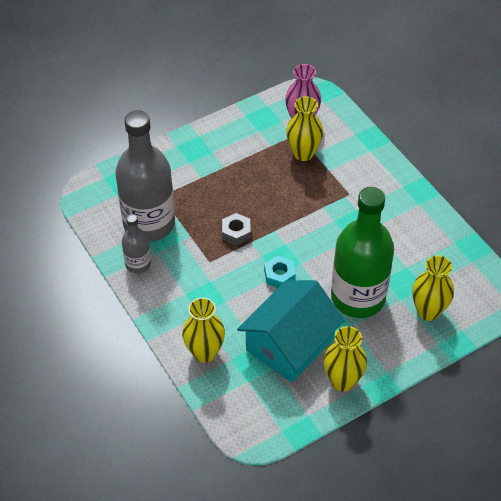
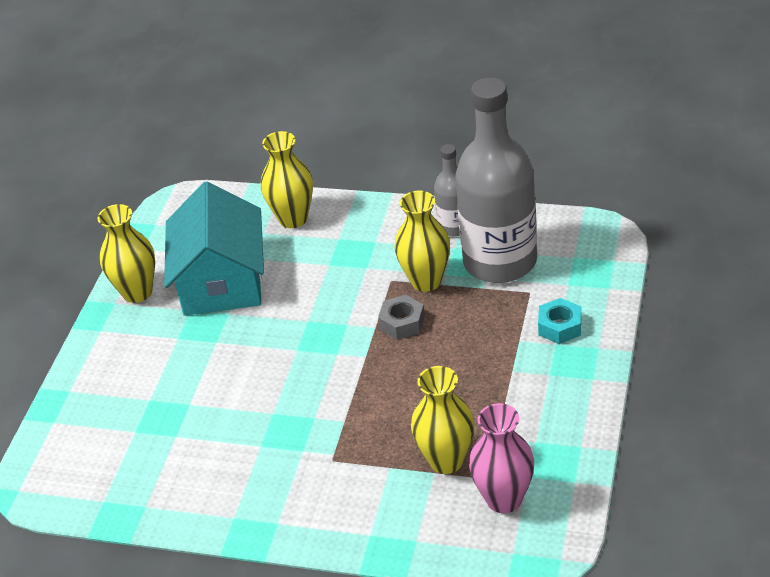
camera: 140 degrees right, 10 degrees down
(279, 275) = (304, 322): turquoise nut -> turquoise nut (559, 327)
(358, 297) = (198, 366): green bottle -> none
(428, 311) = (108, 411): yellow vase -> yellow vase (426, 281)

